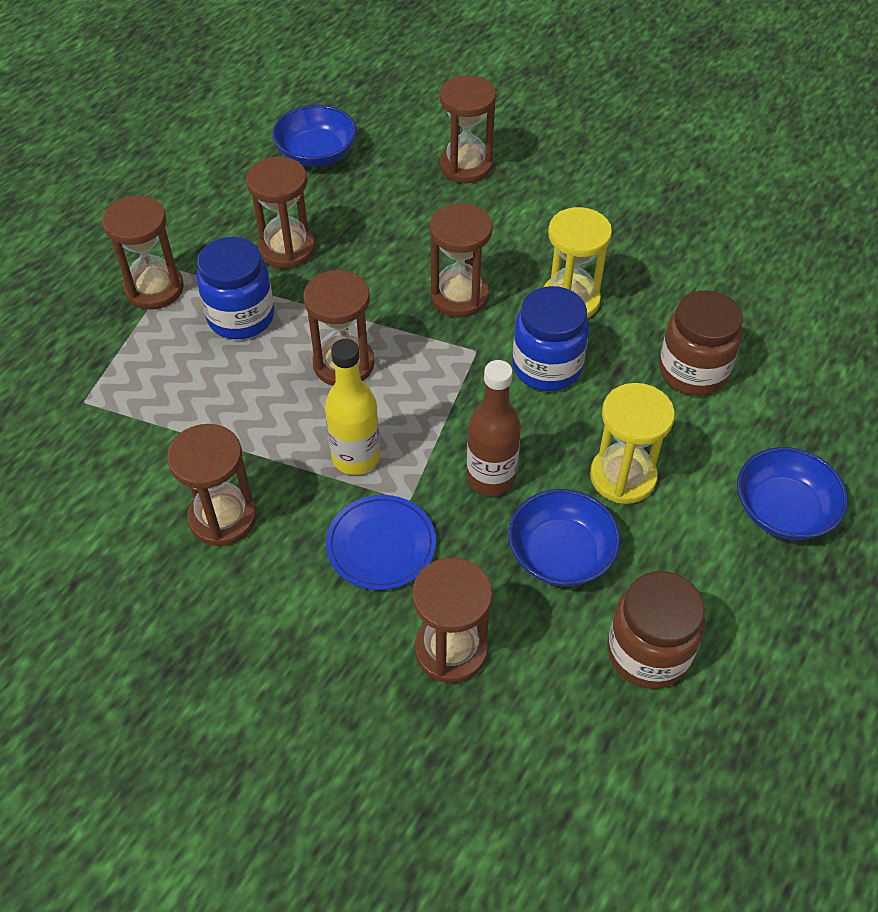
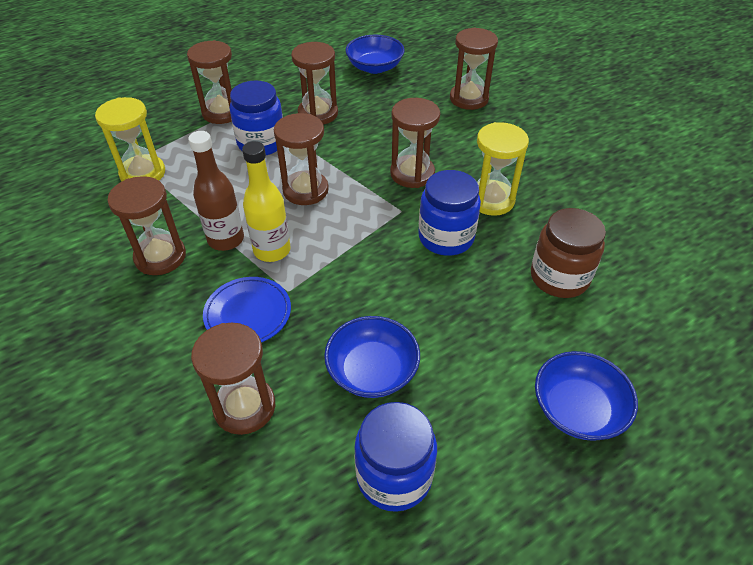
camera: 25 degrees right, 5 degrees down
(491, 478) = (356, 297): brown bottle -> brown bottle (226, 239)
(623, 477) = (456, 333): yellow hourglass -> yellow hourglass (143, 173)
(648, 652) = (394, 476): brown jar -> blue jar

